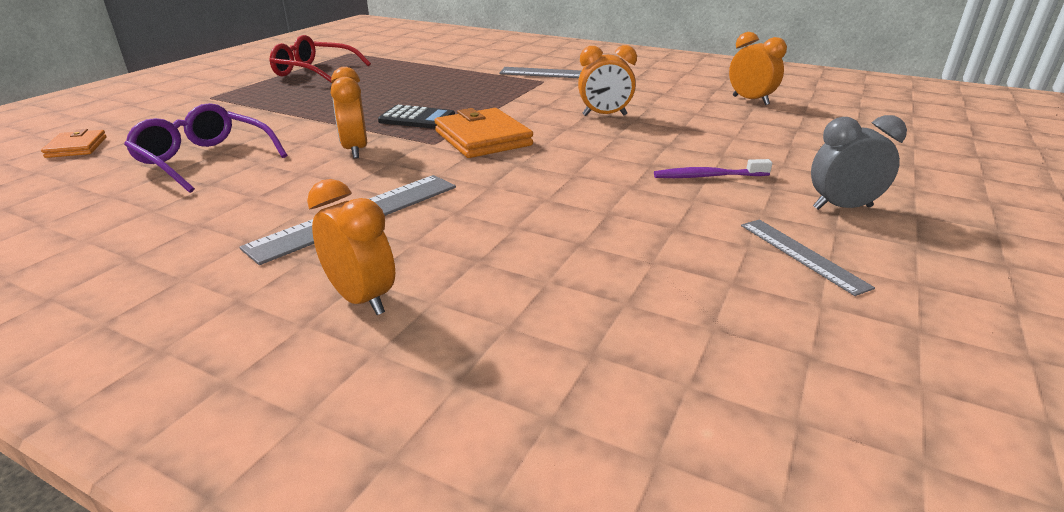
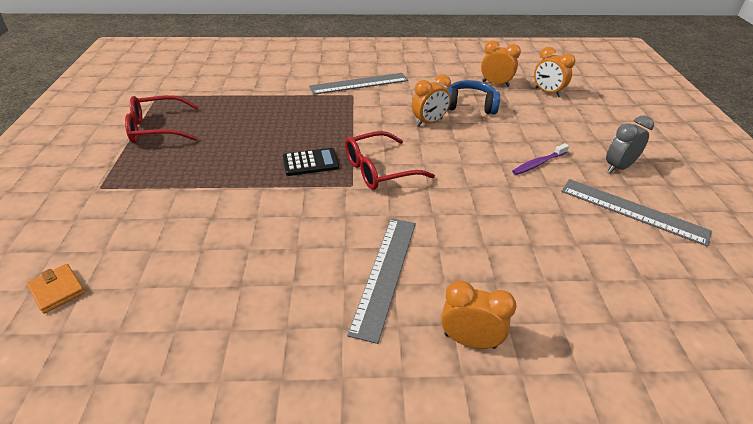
camera: 30 degrees left, 10 degrees up
(204, 160) = (201, 262): purple glasses -> none
(355, 150) = (306, 211): orange clock -> orange clock (547, 92)
(483, 138) = (379, 170): orange wallet -> red glasses
(682, 112) = (469, 106): none -> blue headphones
(802, 255) = (632, 211): grey ruler -> grey ruler, size x1.68

